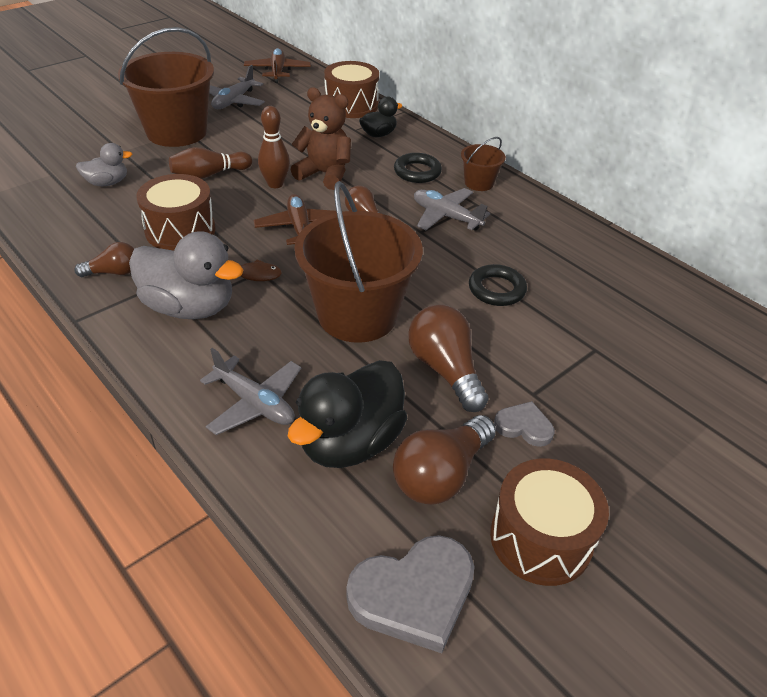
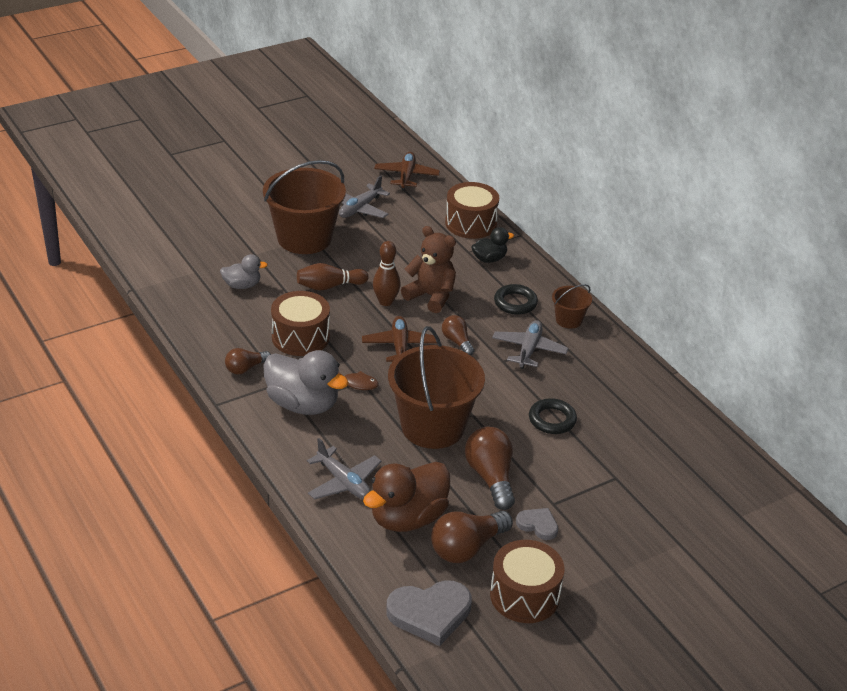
camera: 10 degrees right, 5 degrees down
(113, 272) = (245, 368): brown light bulb -> brown light bulb turned 150 degrees clockwise
(350, 442) = (408, 518): black duck -> brown duck
(446, 217) = (529, 350): grey plane -> grey plane turned 60 degrees clockwise

